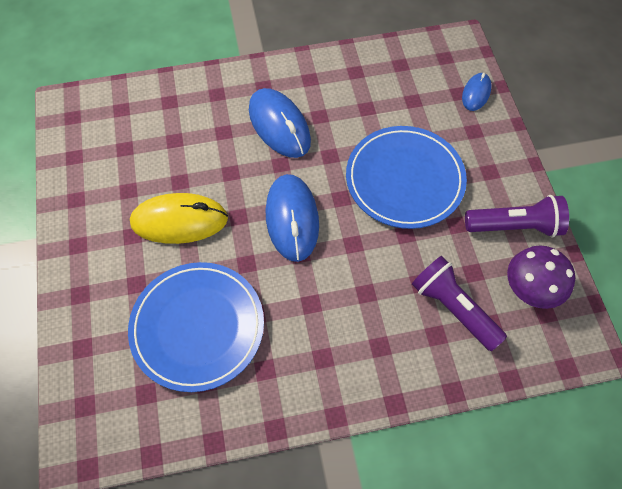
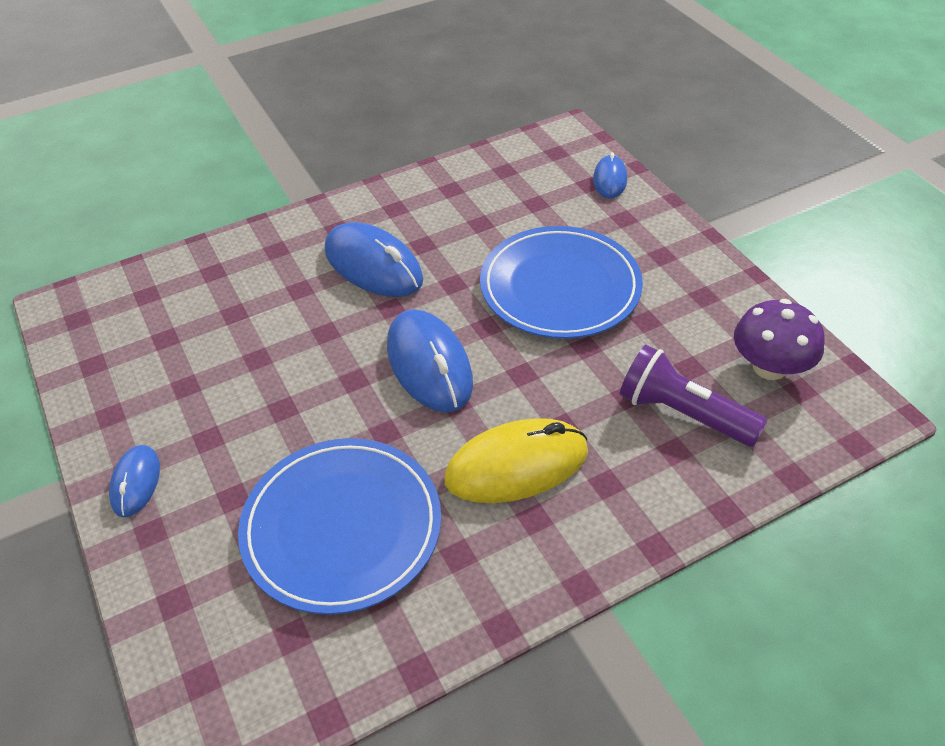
camera: 15 degrees left, 15 degrees down
(79, 255) = (136, 482): none -> blue mouse
(179, 221) = (272, 404): yellow mouse -> yellow mouse (516, 465)
(515, 226) = (719, 305): purple flashlight -> none

